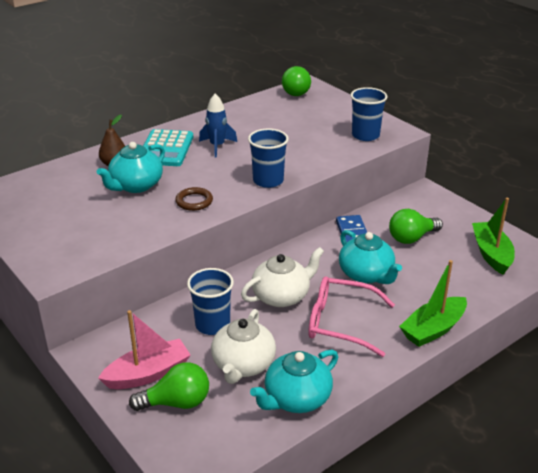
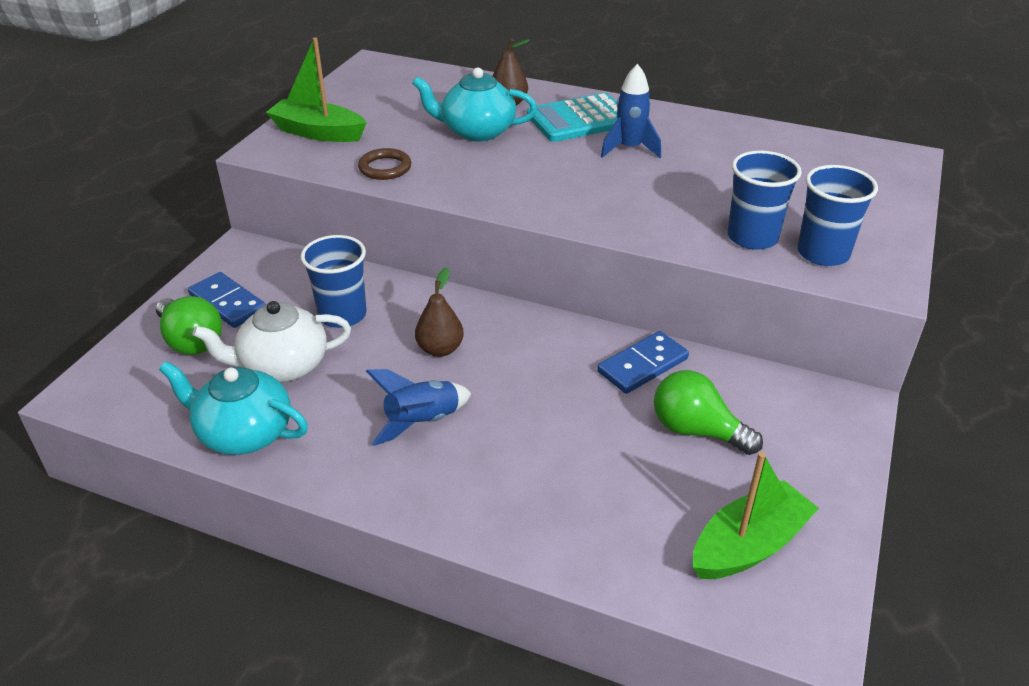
camera: 60 degrees right, 5 degrees up
(148, 374) = (228, 303): pink boat -> blue domino
(194, 201) = (481, 178): brown ring -> brown ring (385, 168)
(268, 181) = (588, 213): blue cup -> blue cup (752, 237)
(282, 296) = (440, 349): white teapot -> brown pear
(297, 91) = (869, 155): green light bulb -> none
(340, 323) = (422, 422): pink glasses -> blue rocket
(366, 275) = (554, 411): turquoise teapot -> none
(433, 329) = (476, 527): green boat -> green boat (318, 132)

